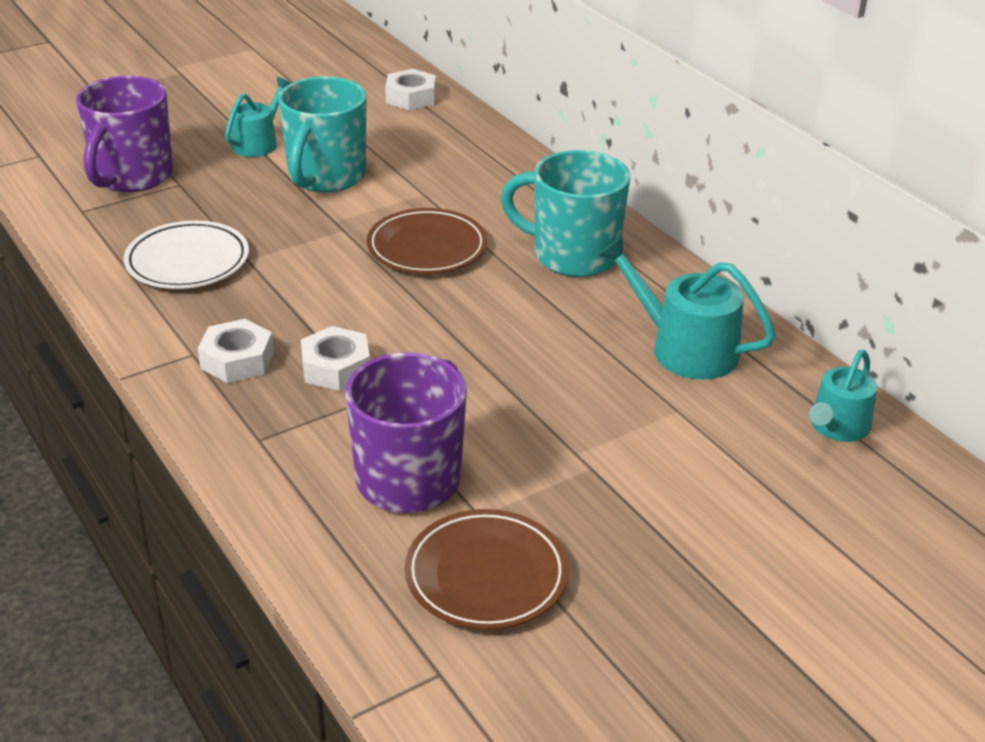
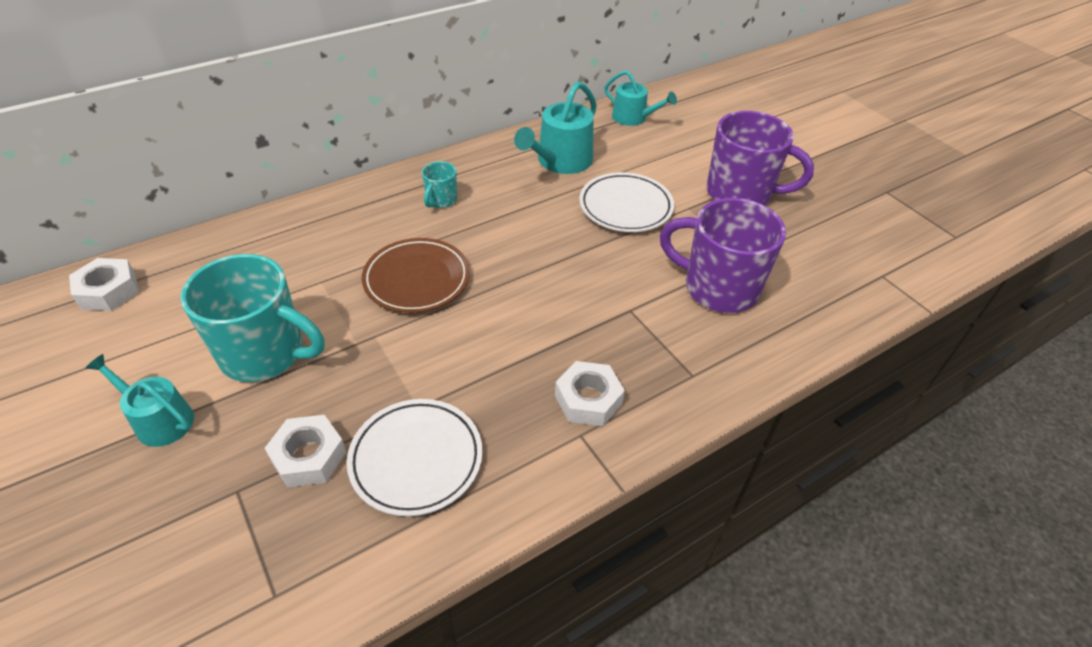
camera: 90 degrees left, 10 degrees up
(132, 176) = (199, 548): purple mug -> purple mug (740, 194)
(336, 368) = (594, 332): white nut -> white nut (309, 456)
(486, 575) = (798, 255): brown plate -> none
(573, 256) = (441, 200): turquoise mug -> turquoise mug, size x0.46
(584, 405) = (625, 207): none -> white plate

